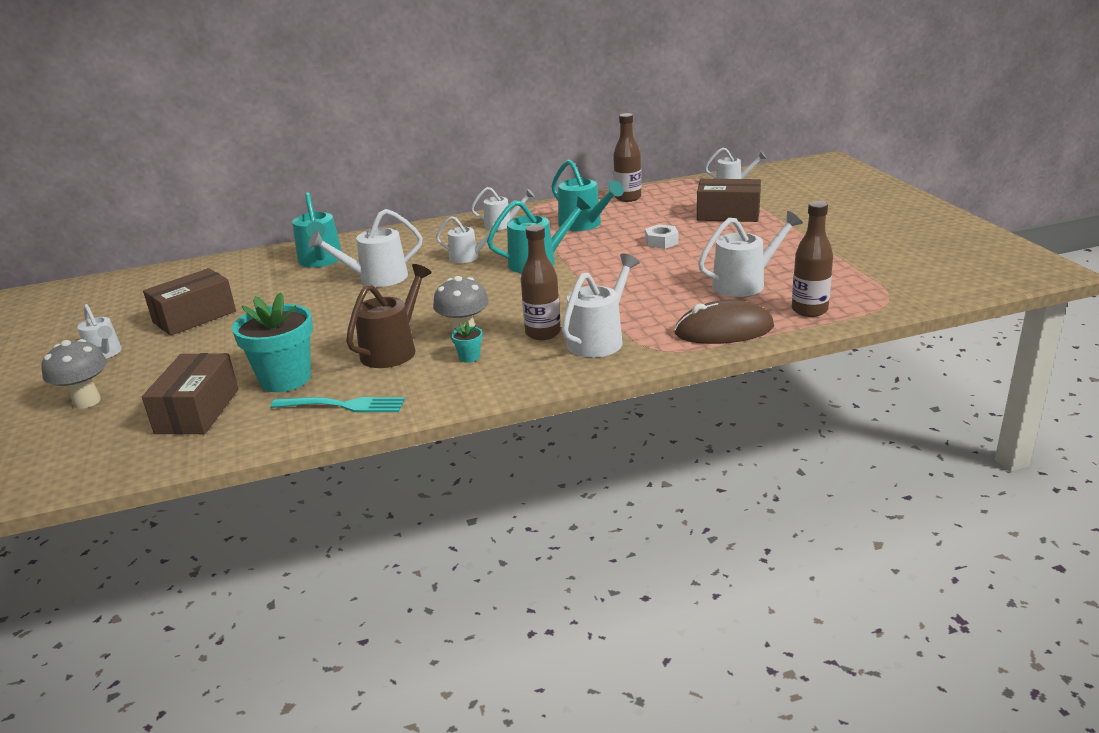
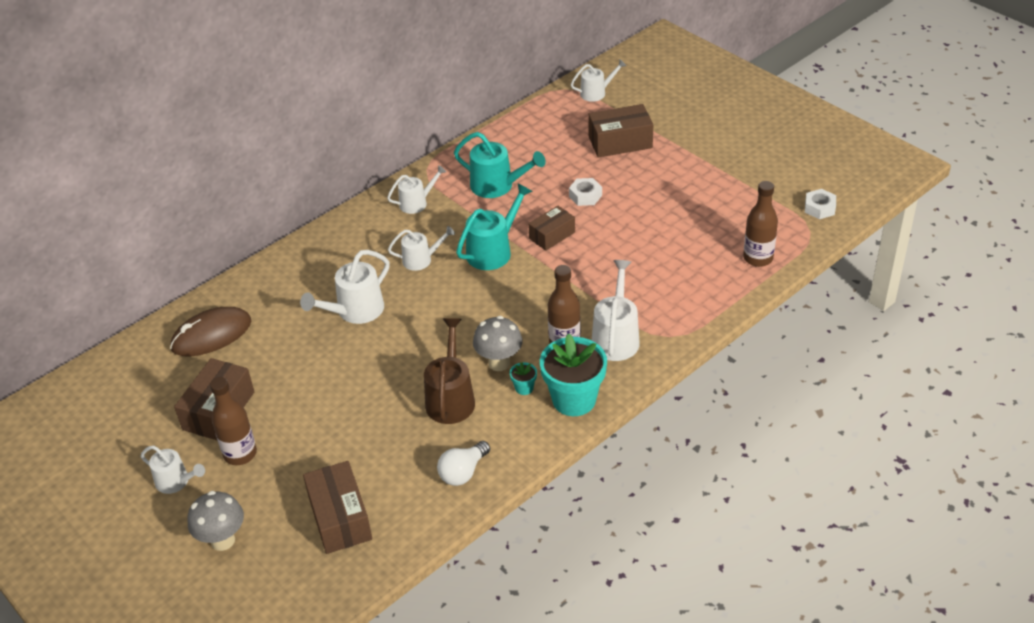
camera: 25 degrees left, 15 degrees up
(285, 379) = (384, 460): turquoise flower pot -> turquoise flower pot (574, 399)
(321, 261) = (275, 300): turquoise watering can -> none
(344, 405) = (463, 472): turquoise fork -> white light bulb
(604, 261) = (552, 235): none -> brown box
(628, 198) = (511, 135): brown bottle -> brown bottle (240, 454)
(724, 330) = (707, 299): brown mouse -> brown mouse (211, 335)
(744, 283) = (689, 237): white watering can -> none
(913, 286) = (819, 208): none -> white nut

